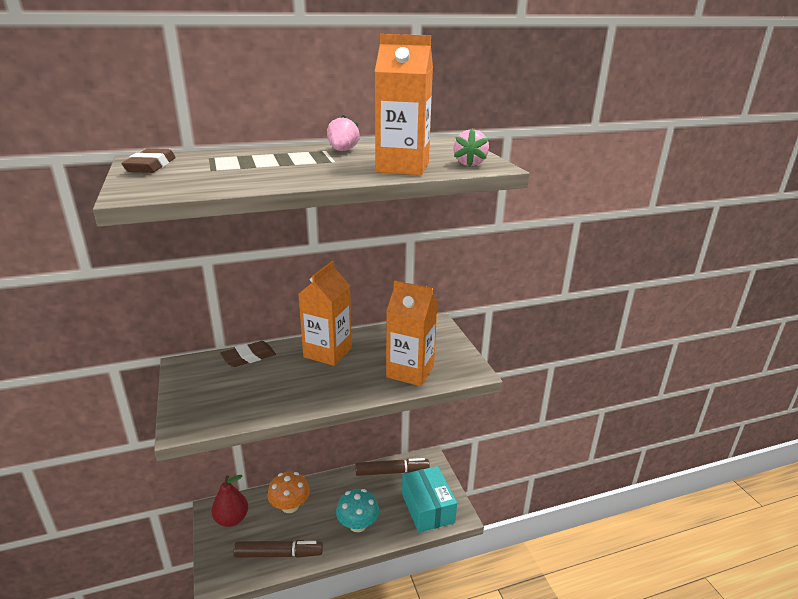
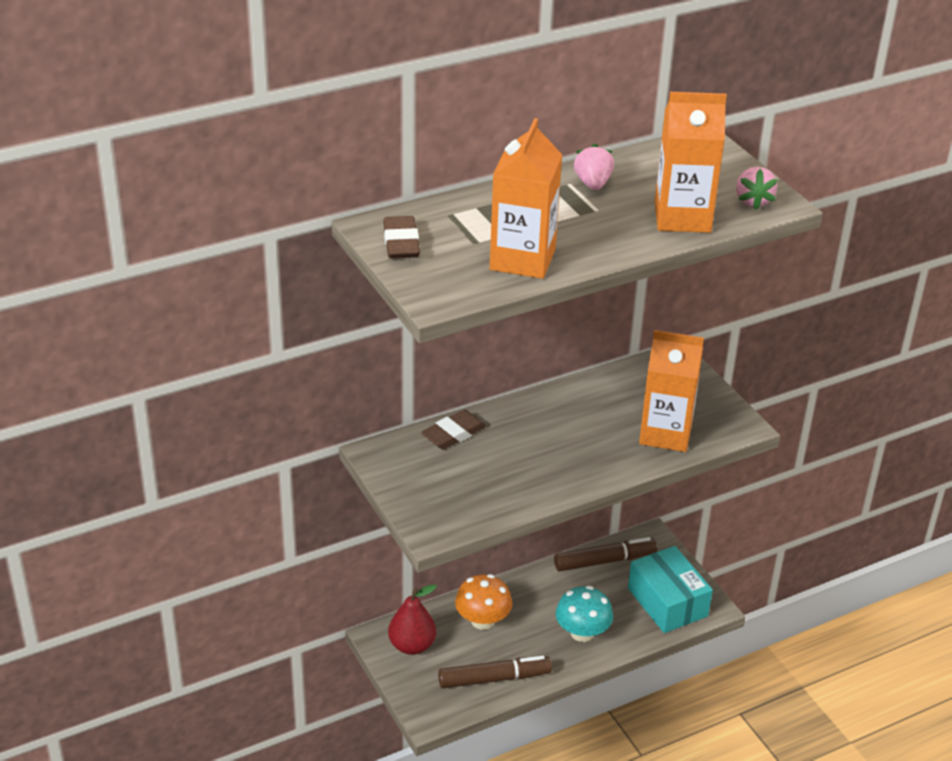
camera: 10 degrees left, 10 degrees up
(327, 352) = (551, 416): orange carton -> orange carton (522, 259)

